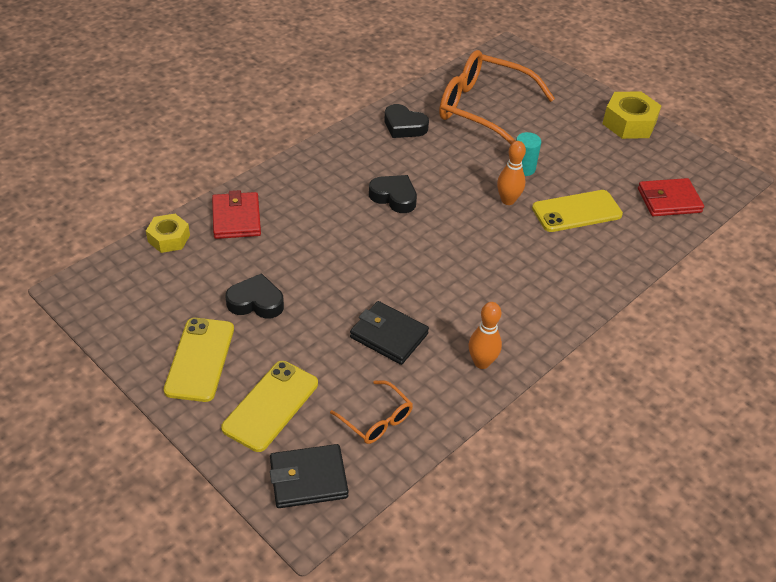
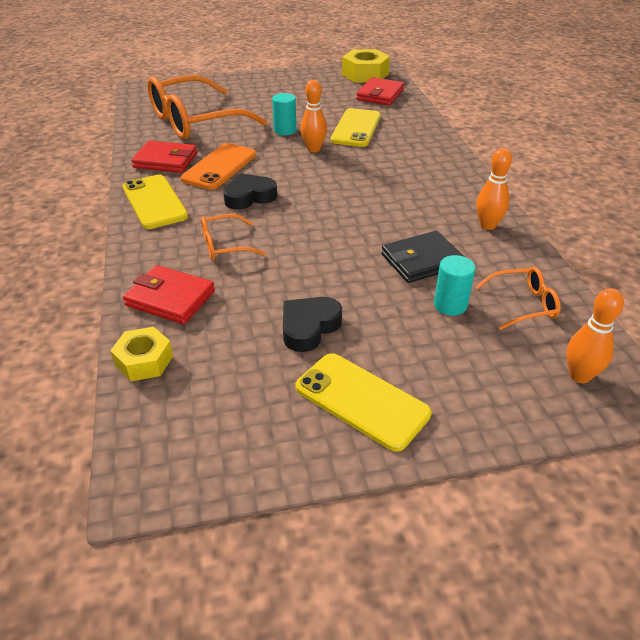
camera: 55 degrees left, 5 degrees down
(271, 406) = (466, 368): yellow phone -> yellow phone (154, 202)
(308, 479) = (579, 375): black wallet -> orange bowling pin
(317, 215) = (224, 245): none -> orange glasses
(341, 373) = (450, 305): none -> turquoise cylinder
(404, 126) = (165, 160): black heart -> red wallet
(423, 159) = (219, 167): none -> orange phone
(629, 123) = (286, 79): yellow nut -> yellow nut (365, 74)

